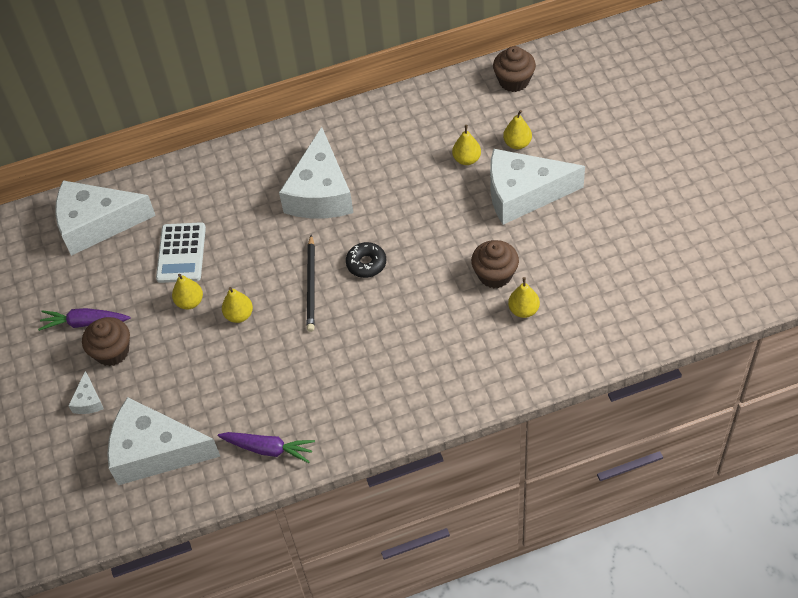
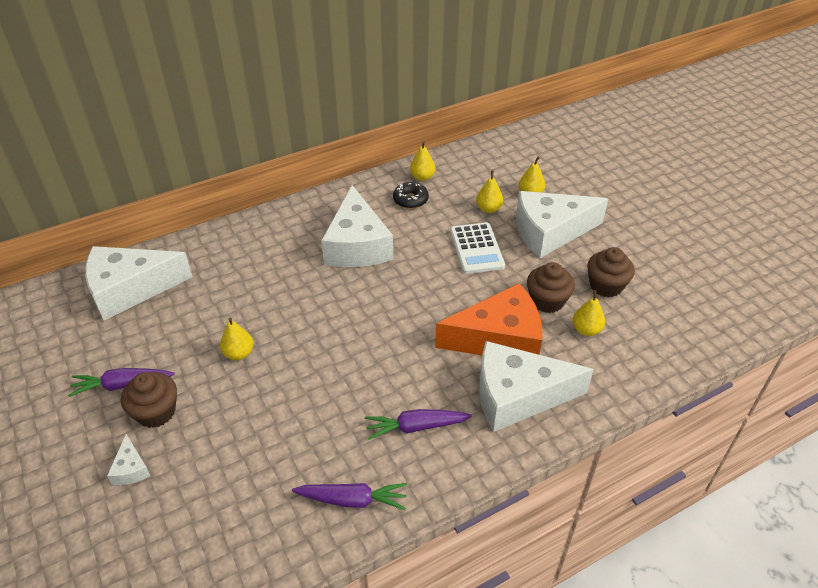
camera: 15 degrees left, 10 degrees down
(155, 451) = (217, 518): white cheese -> white cheese (517, 396)
(181, 253) = (224, 308): white calculator -> white calculator (476, 248)
(239, 315) = (294, 361): yellow pear -> yellow pear (422, 177)
(311, 285) = (365, 326): black pencil -> none
(336, 390) = (416, 427): none -> purple carrot
(366, 264) = (417, 302): black donut -> black donut (410, 200)
(435, 311) = (499, 338): none -> orange cheese
(514, 81) = (511, 149): brown cupcake -> brown cupcake (606, 285)

